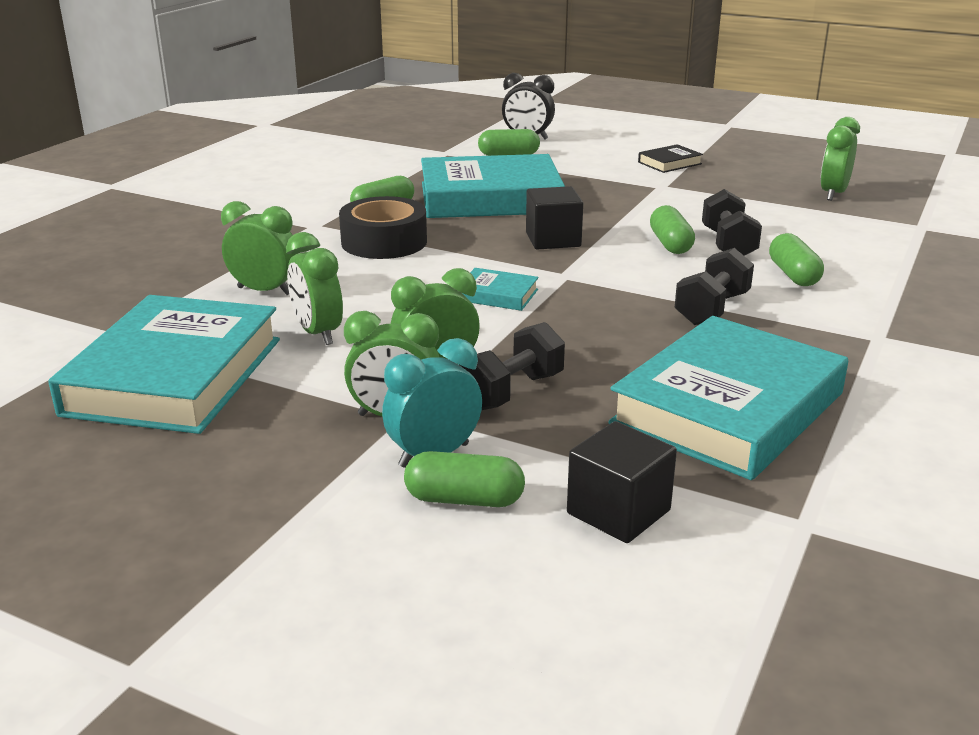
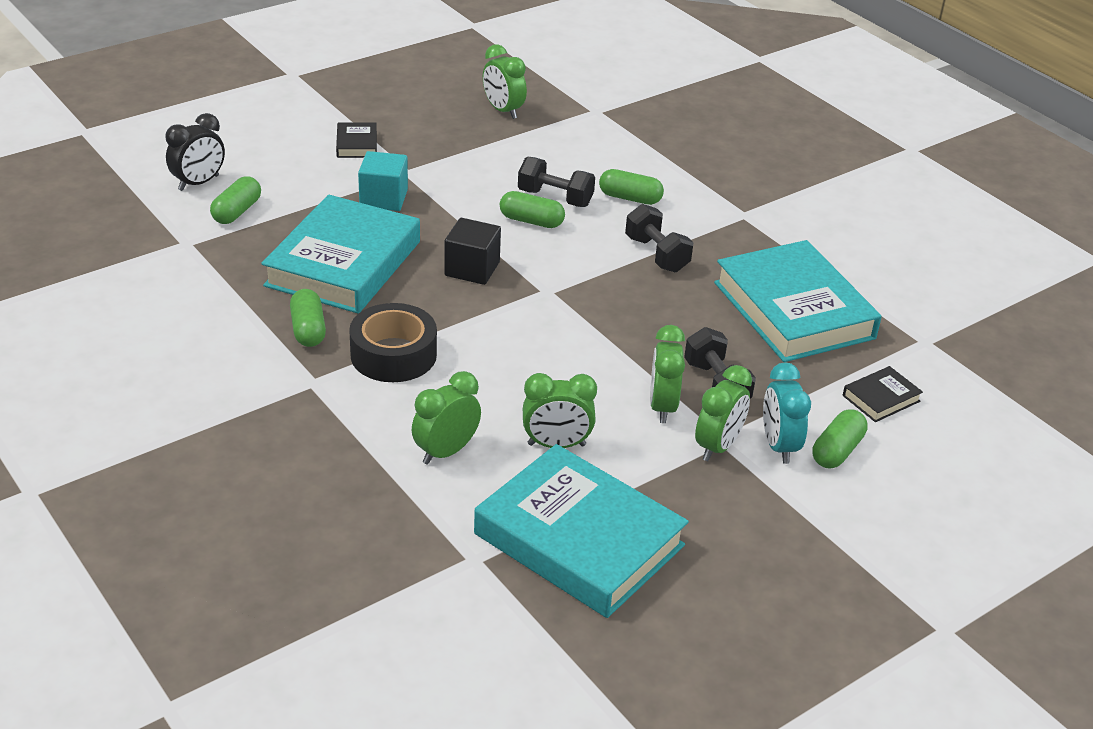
camera: 65 degrees left, 10 degrees up
(497, 295) = (557, 335): turquoise book -> none
(606, 188) = (383, 198): none -> turquoise cube
(618, 512) = (881, 398): black cube -> black book

